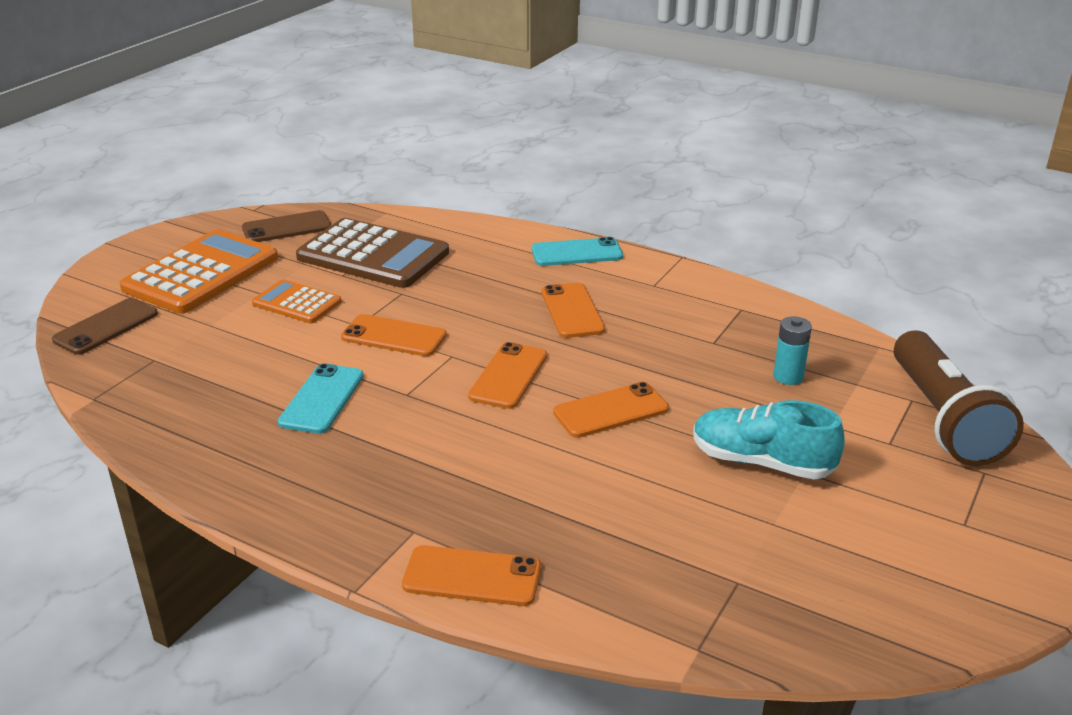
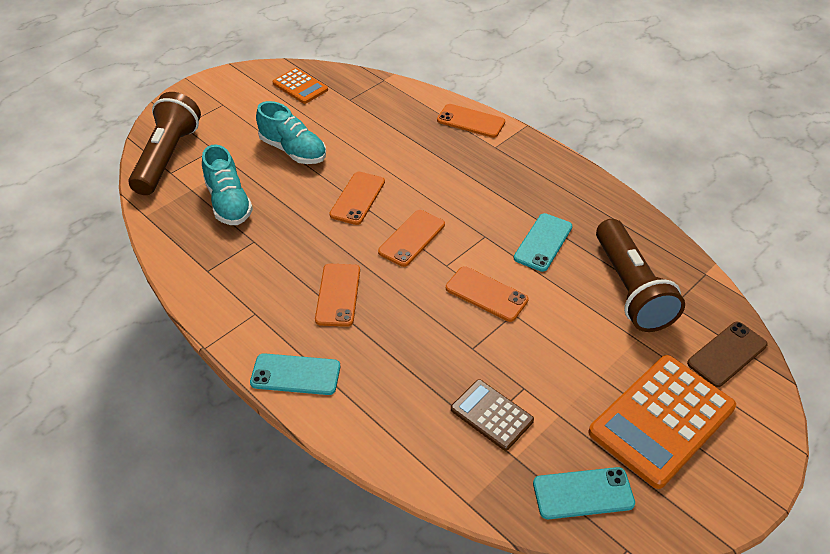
camera: 165 degrees left, 15 degrees up
(205, 367) = (631, 289): none -> brown flashlight
(286, 228) = (583, 493): brown phone -> turquoise phone
(297, 303) = (565, 353): orange calculator -> orange calculator (300, 86)
(373, 255) = (491, 415): brown calculator -> brown calculator, size x0.54
(610, 411) = (357, 198): orange phone -> orange phone turned 60 degrees counterclockwise
(788, 377) = (228, 202): turquoise battery -> turquoise shoe

